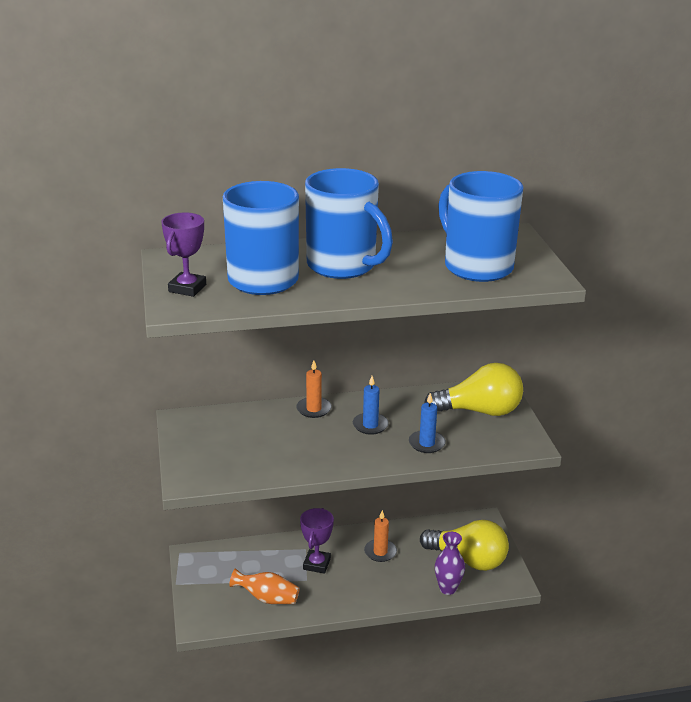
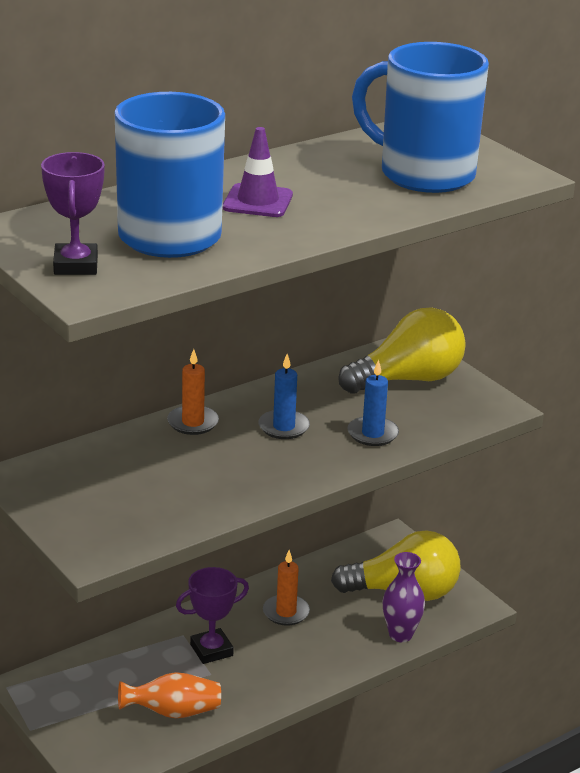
camera: 25 degrees left, 0 degrees up
(316, 564) = (211, 650): purple trophy -> purple trophy turned 75 degrees clockwise
(343, 266) = (257, 201): blue mug -> purple traffic cone

